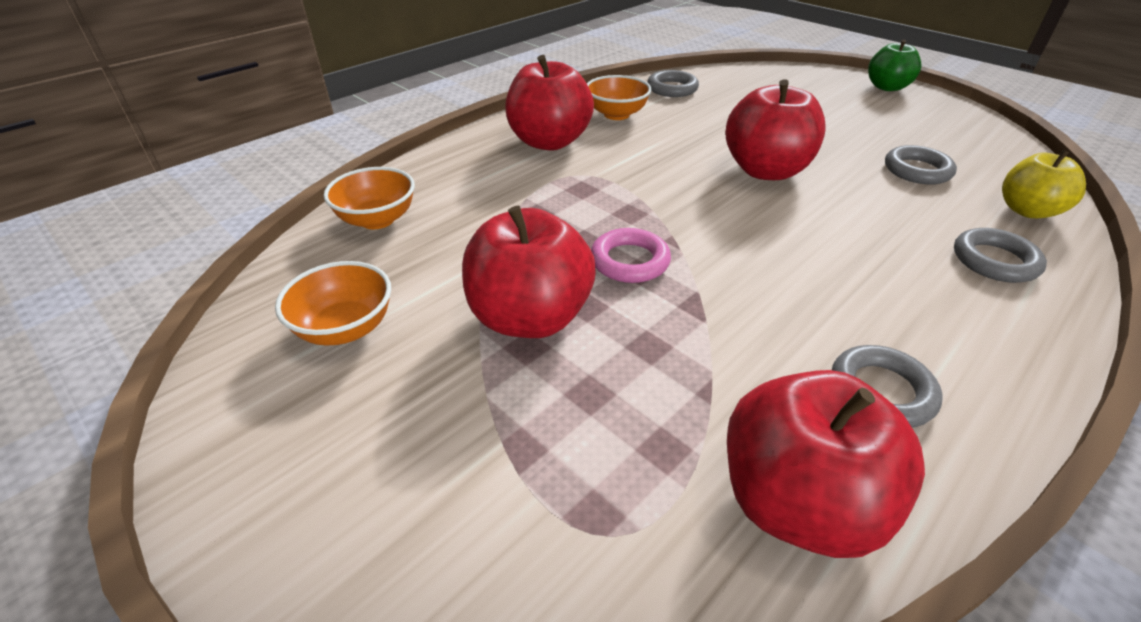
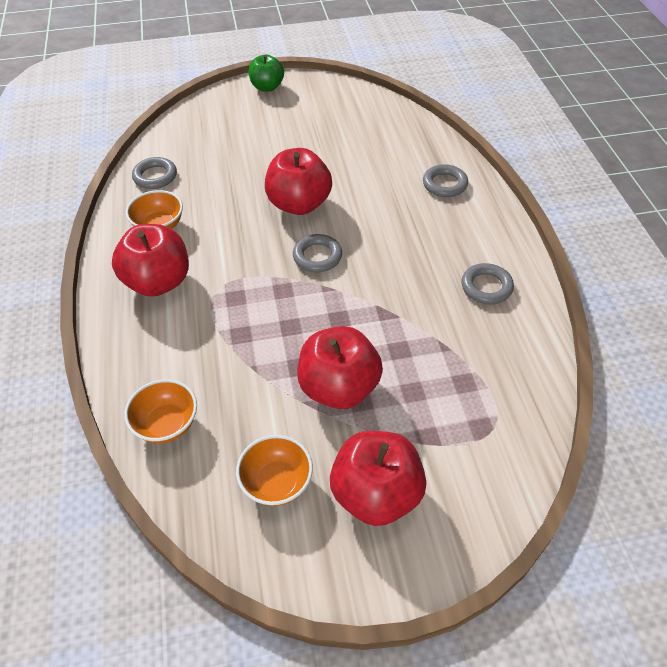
camera: 55 degrees left, 10 degrees up
(629, 261) = (328, 317): pink ring -> none
(797, 502) = (518, 355): red apple -> red apple (376, 494)
(917, 170) = (357, 148): grey ring -> grey ring (317, 256)
(1027, 211) = (422, 141): yellow apple -> none

